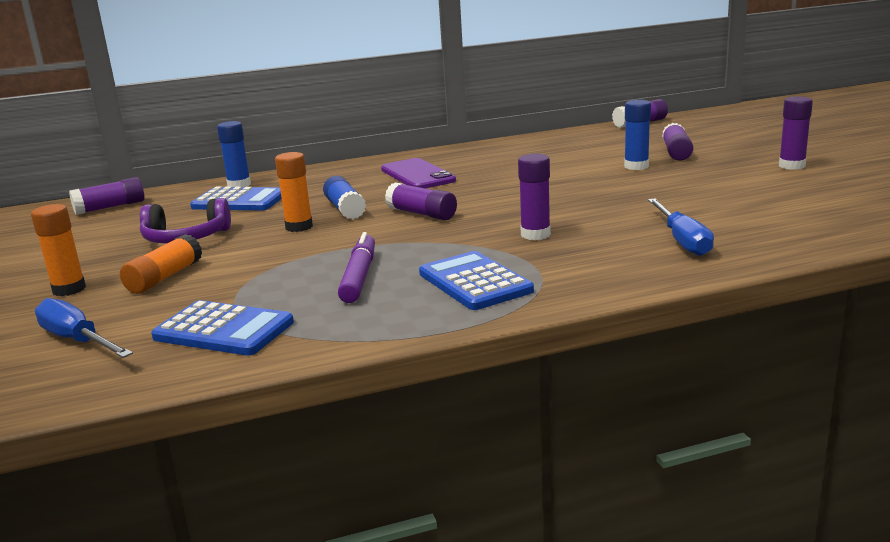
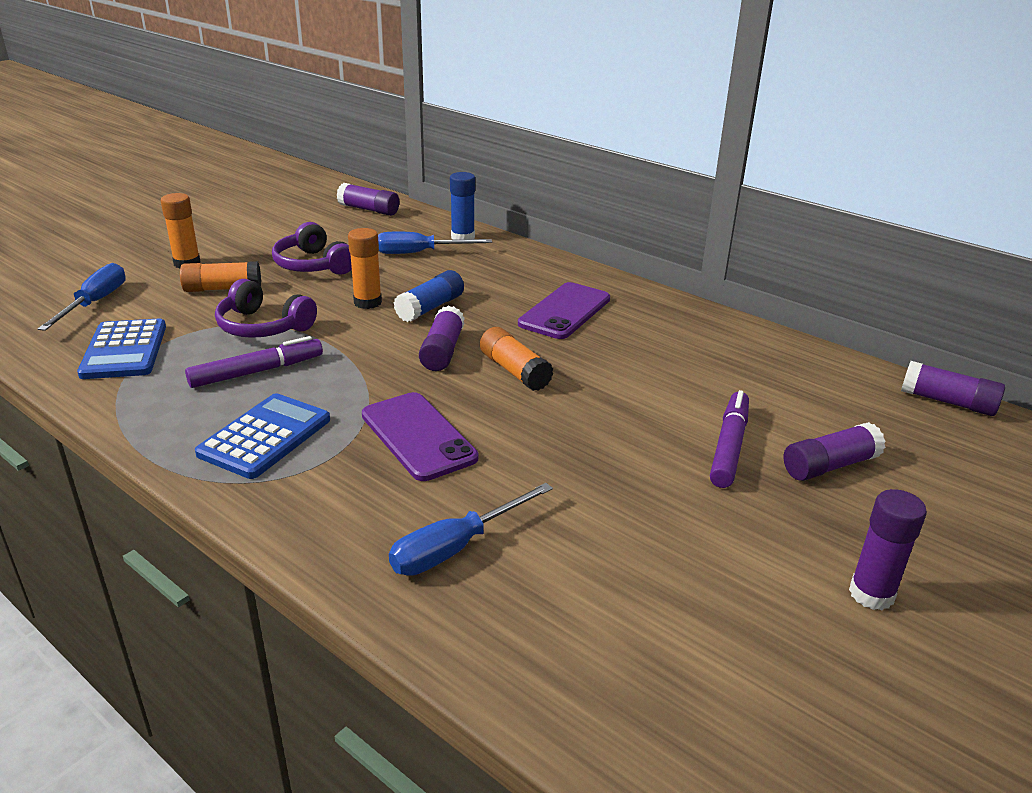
camera: 55 degrees right, 10 degrees up
(239, 201) = (419, 253): blue calculator -> blue screwdriver
(277, 267) = (263, 327): none -> purple headphones
(481, 198) = (514, 371): none -> orange glue stick
(535, 235) = (418, 436): purple glue stick -> purple phone
(636, 166) = (729, 446): blue glue stick -> purple marker

